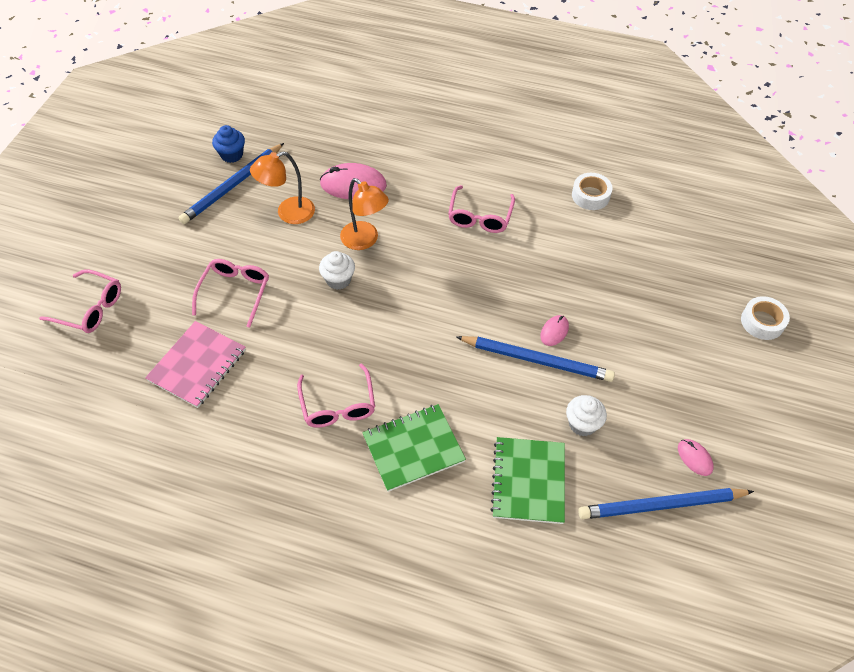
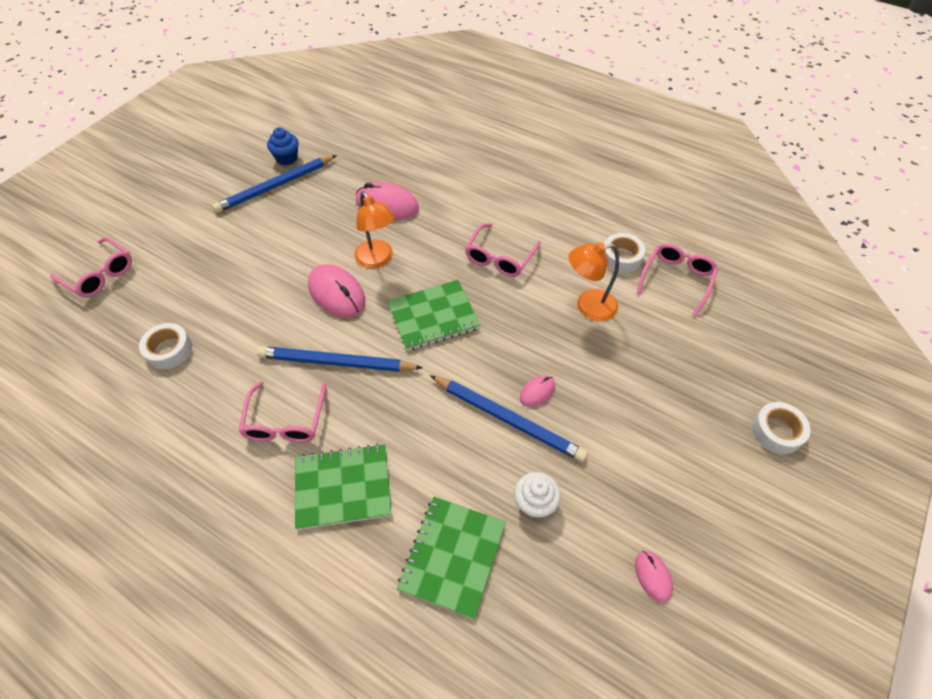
camera: 15 degrees right, 0 degrees up
(197, 365) = (169, 350): pink notebook -> white tape
(235, 293) = (234, 286): pink glasses -> pink glasses (676, 280)
(288, 213) = (315, 220): orange lamp -> orange lamp (588, 307)
(338, 280) = (337, 293): white cupcake -> pink mouse
(438, 284) = (433, 316): none -> green notebook
(661, 505) = (596, 626): blue pencil -> blue pencil (337, 363)

